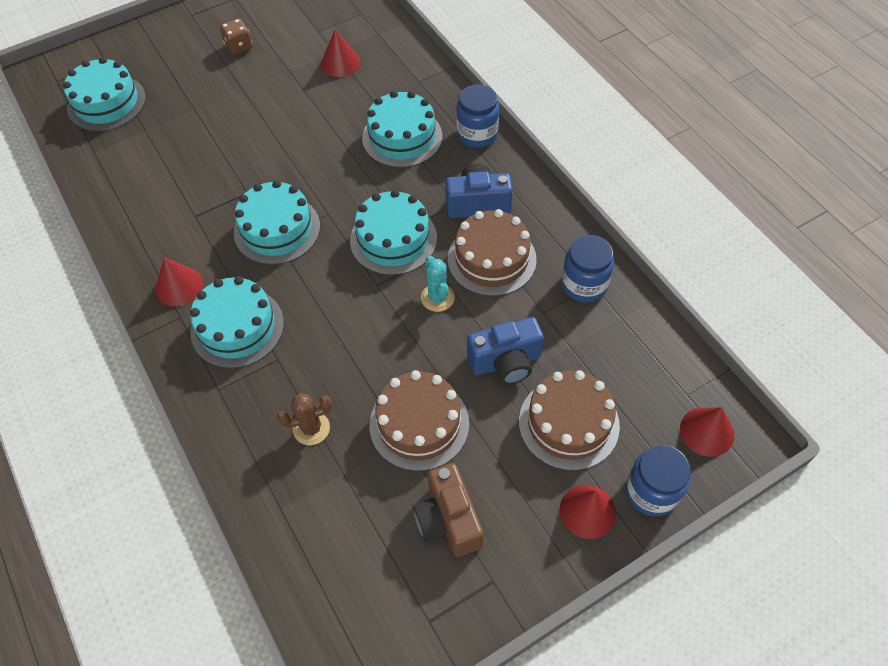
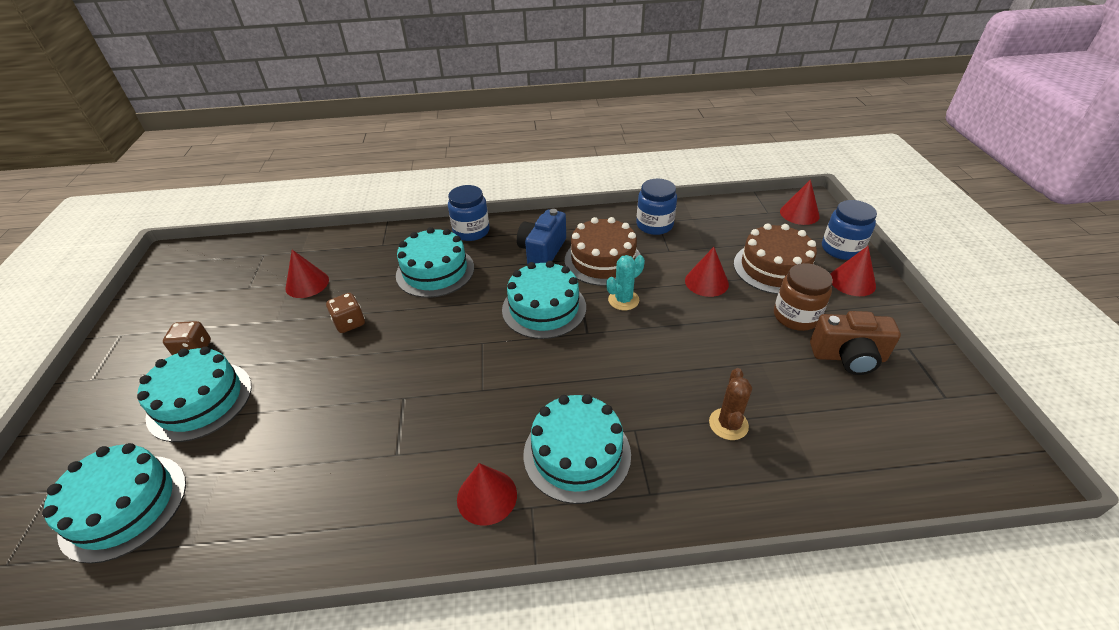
camera: 65 degrees left, 15 degrees down
(277, 229) = (472, 385): turquoise cake -> turquoise cake (200, 401)
(309, 116) = (349, 323): none -> brown dice
(419, 424) = (748, 347): brown cake -> none
(437, 298) = (623, 300): turquoise cactus -> turquoise cactus turned 45 degrees counterclockwise
(490, 460) = (795, 316): none -> brown jar
(506, 362) = (706, 282): blue camera -> red cone

